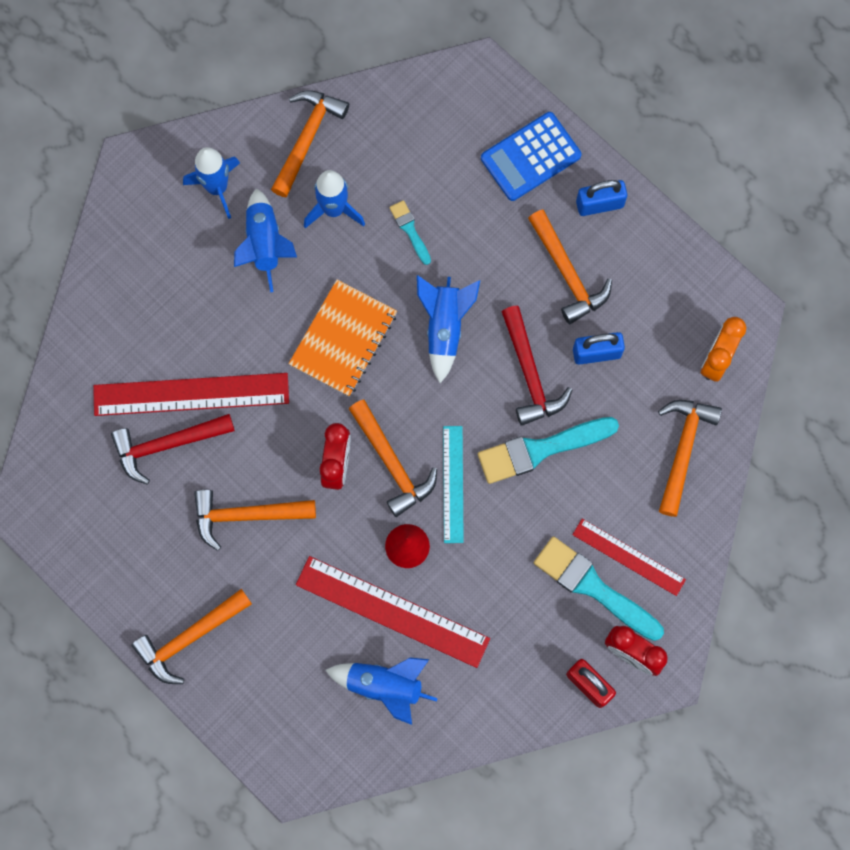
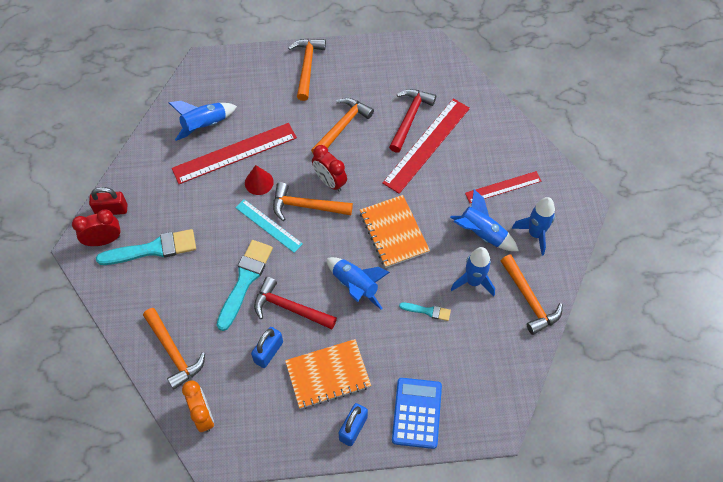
camera: 130 degrees right, 15 degrees down
(567, 273) = (328, 374): orange hammer -> orange notebook
(629, 556) = (149, 278): red ruler -> red ruler (503, 187)

